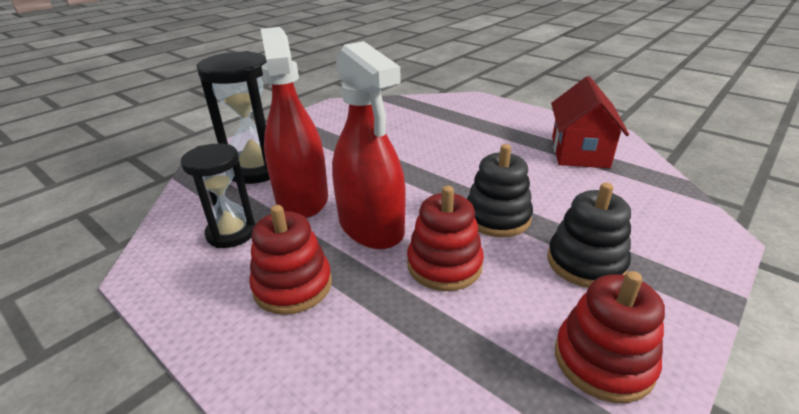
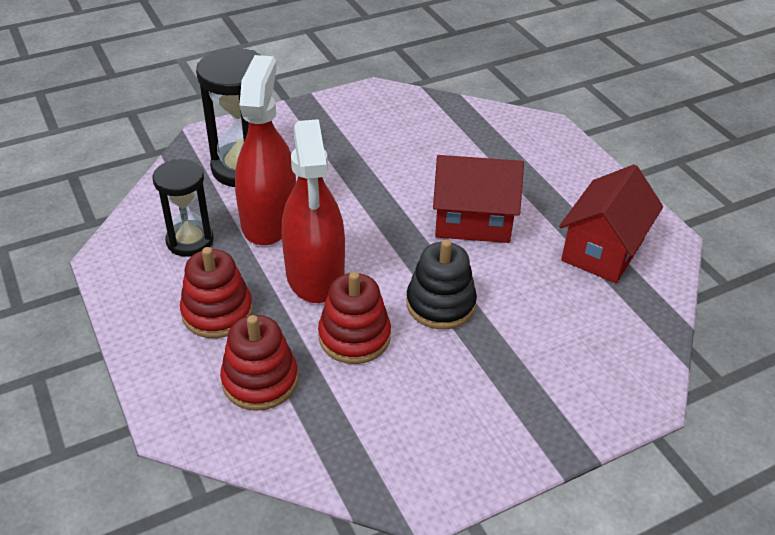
camera: 20 degrees right, 10 degrees up
(472, 158) = (472, 221): none -> red house
(585, 263) = (484, 379): black stacking toy -> none
(603, 360) = (420, 462): red stacking toy -> red stacking toy (260, 380)

